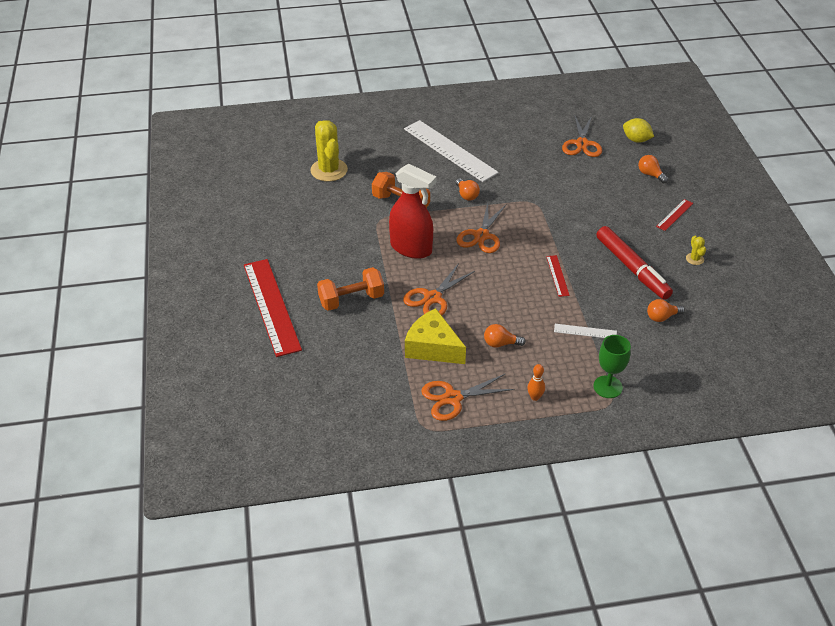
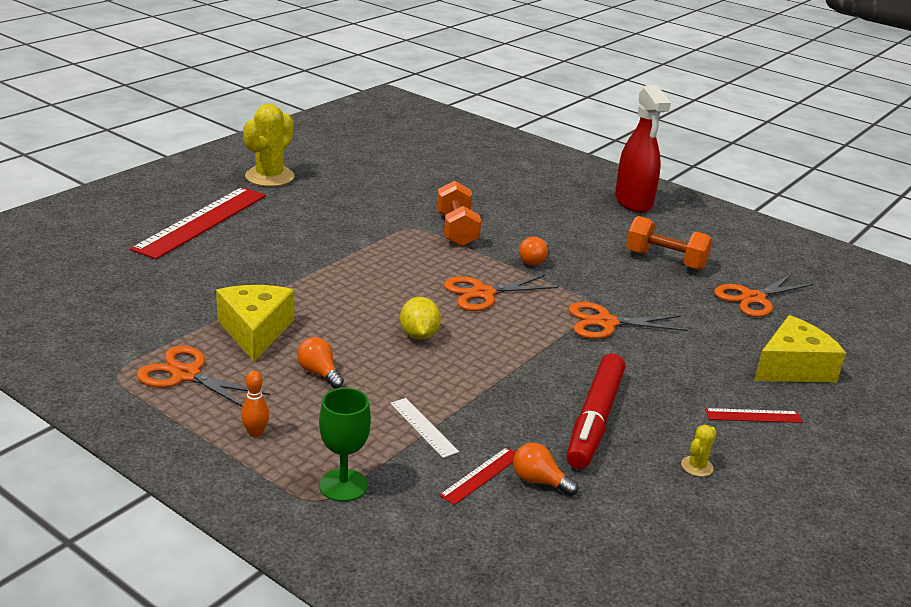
camera: 45 degrees right, 15 degrees down
(329, 170) = (443, 178): yellow cactus -> yellow cactus (269, 177)
(351, 300) = (268, 258): orange dumbbell -> orange dumbbell (665, 260)
(411, 248) = (397, 261): red spray bottle -> red spray bottle (633, 202)
(432, 298) = (336, 301): orange scissors -> orange scissors (605, 323)
(450, 150) = (587, 226): white ruler -> none
(557, 275) = (494, 368): red ruler -> red ruler (481, 475)
(636, 140) = (835, 333): yellow lemon -> yellow lemon (419, 335)
(650, 174) = (793, 367): orange light bulb -> yellow cheese

